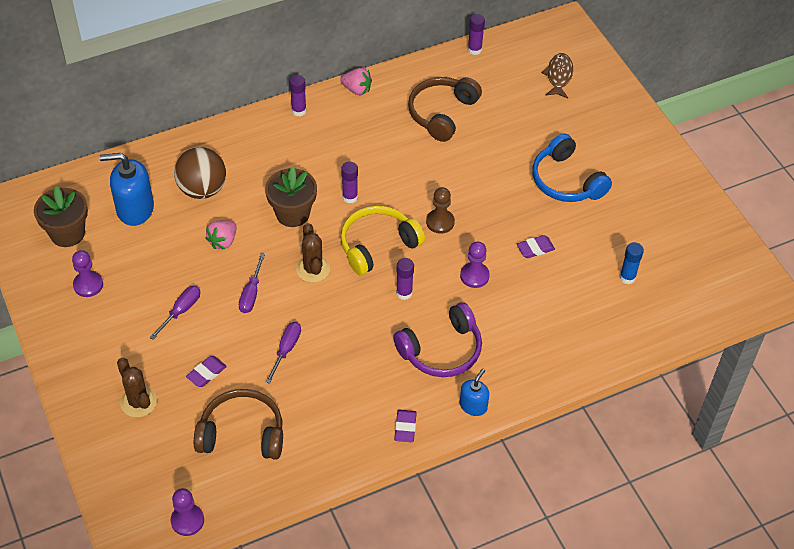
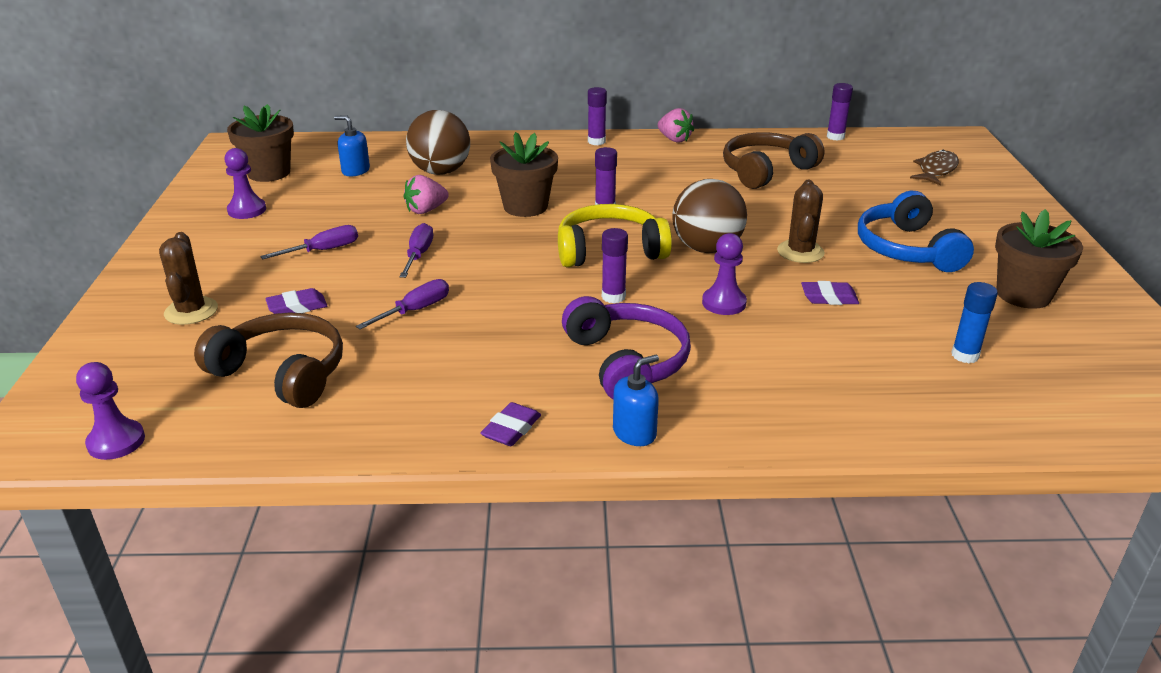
camera: 25 degrees right, 20 degrees down
(135, 209) = (355, 171): blue soap dispenser -> blue soap dispenser, size x0.57
(251, 294) = (418, 255): purple screwdriver -> purple screwdriver turned 150 degrees clockwise
(313, 269) = (511, 252): brown cactus -> brown cactus (800, 252)
(440, 222) = (706, 248): brown pawn -> brown ball
(441, 350) = (627, 362): purple headphones -> purple headphones turned 105 degrees counterclockwise
(646, 207) = (1023, 295): none -> brown flower pot

